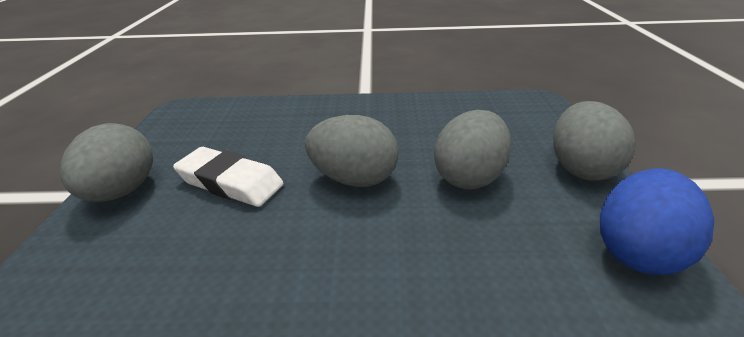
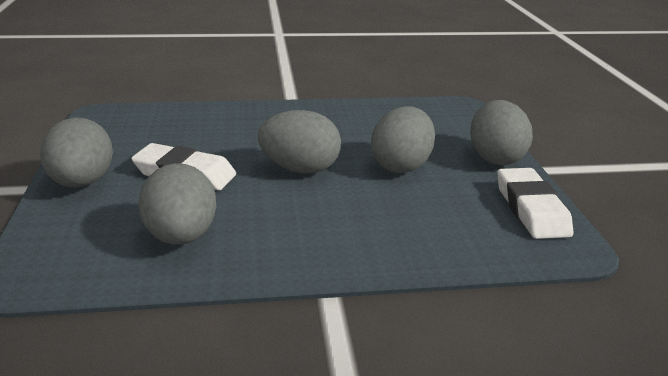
camera: 10 degrees left, 5 degrees down
(191, 277) = (181, 236): none -> grey egg
(637, 251) = (531, 209): blue egg -> white eraser

